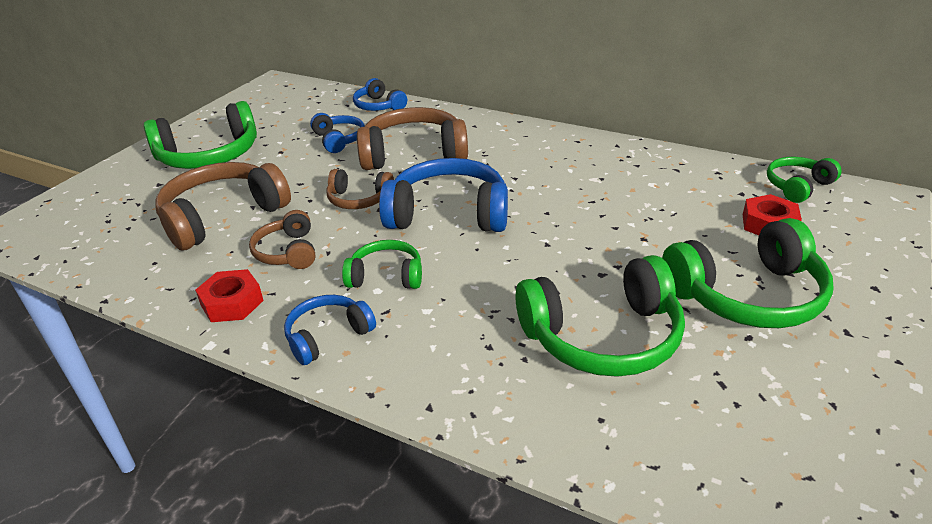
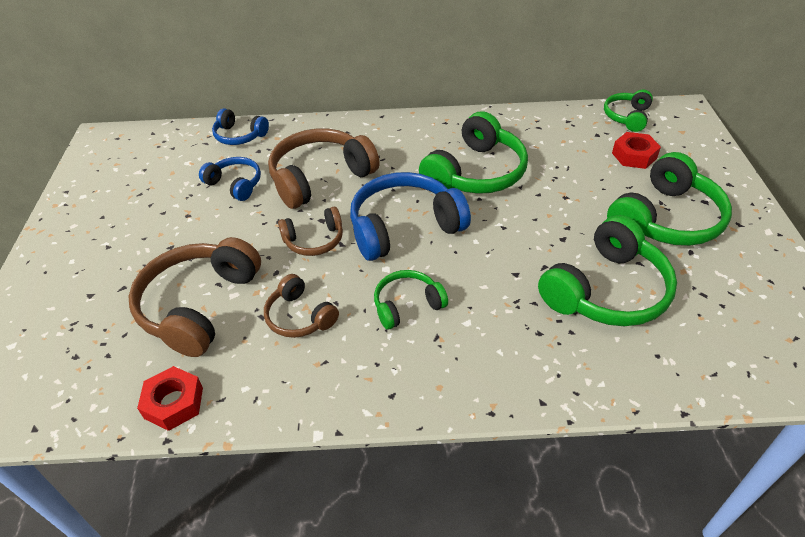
camera: 30 degrees left, 10 degrees up
(209, 156) = (115, 244): green headphones -> green headphones (476, 173)
(232, 303) = (298, 387): red nut -> red nut (174, 403)
(327, 336) = (411, 380): blue headphones -> none

